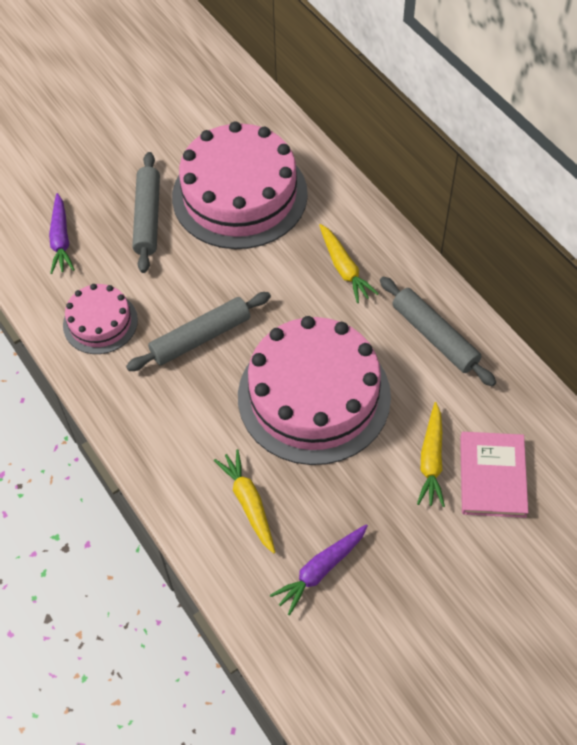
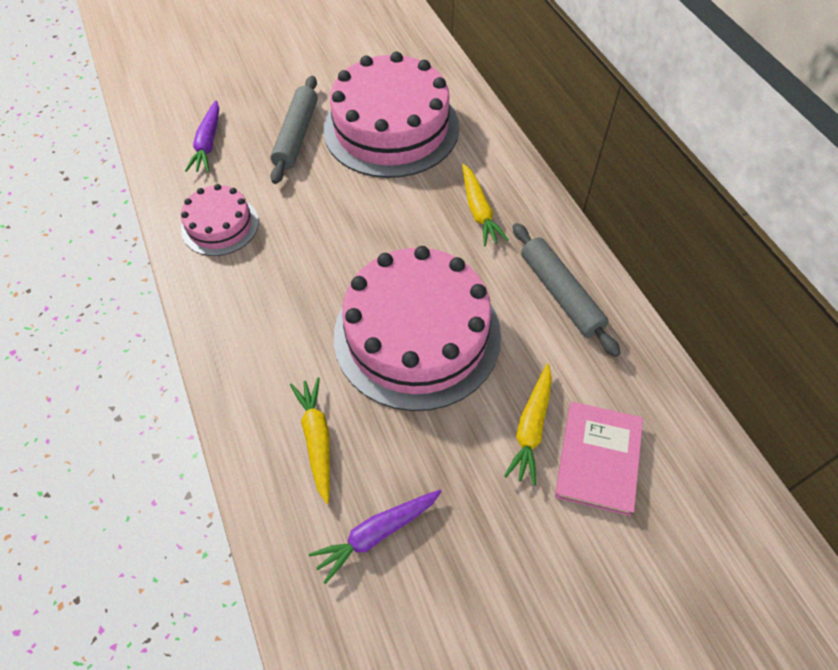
camera: 10 degrees right, 0 degrees up
(201, 337) = (315, 256): grey rolling pin -> none

